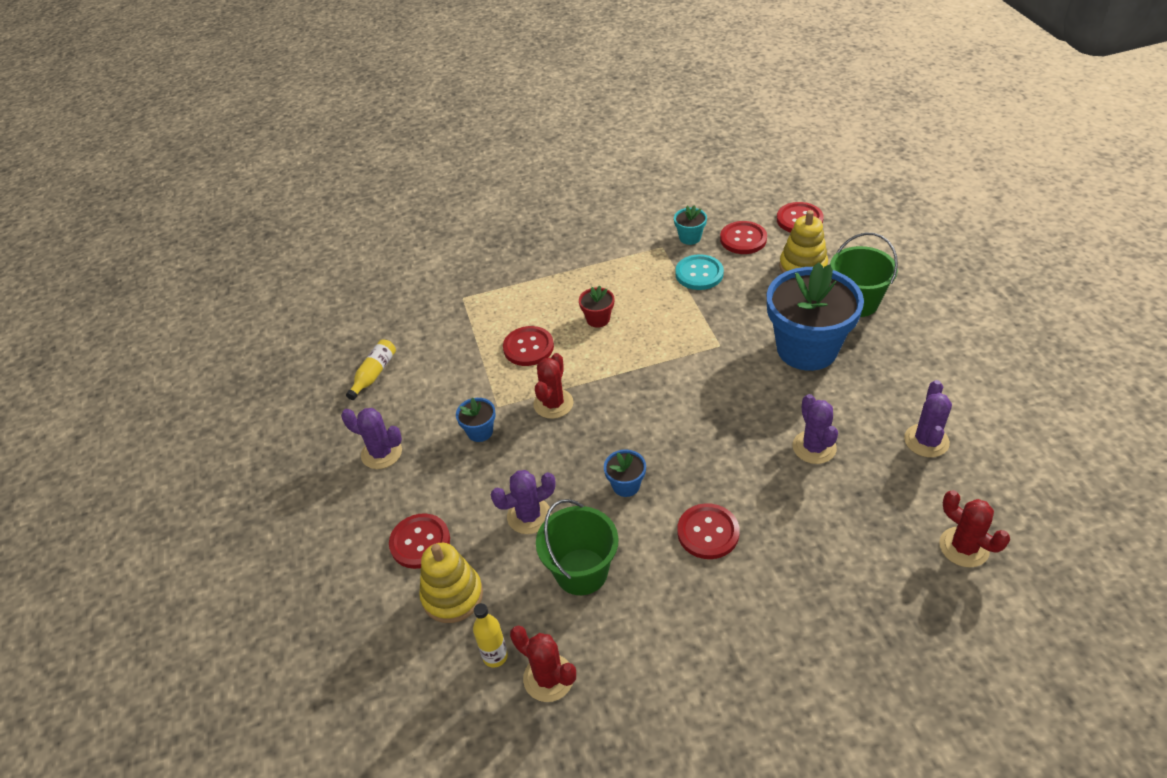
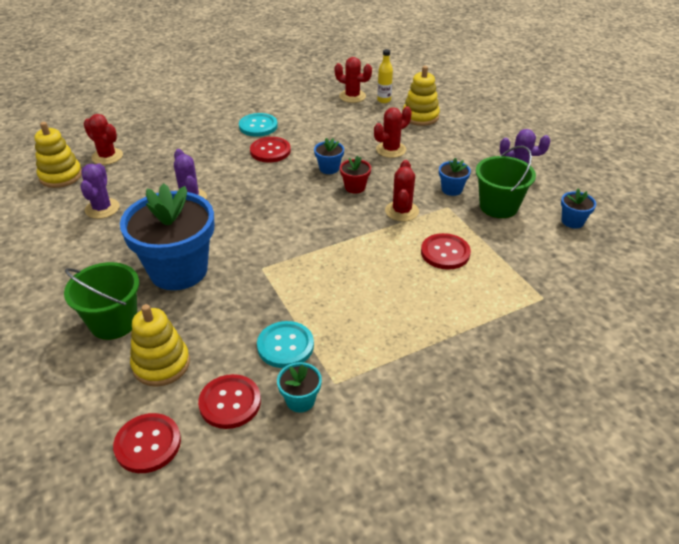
camera: 165 degrees right, 5 degrees down
(374, 374) = (572, 221): yellow bottle -> blue flower pot
(420, 542) = (455, 134): red button -> none
(529, 516) = (391, 150): purple cactus -> red cactus
(581, 571) = (347, 130): green bucket -> green bucket (498, 206)
(598, 319) = (387, 284): red flower pot -> red flower pot (355, 187)
(727, 601) = (258, 126): none -> turquoise button
(1016, 509) = (61, 176): none -> yellow stacking toy

